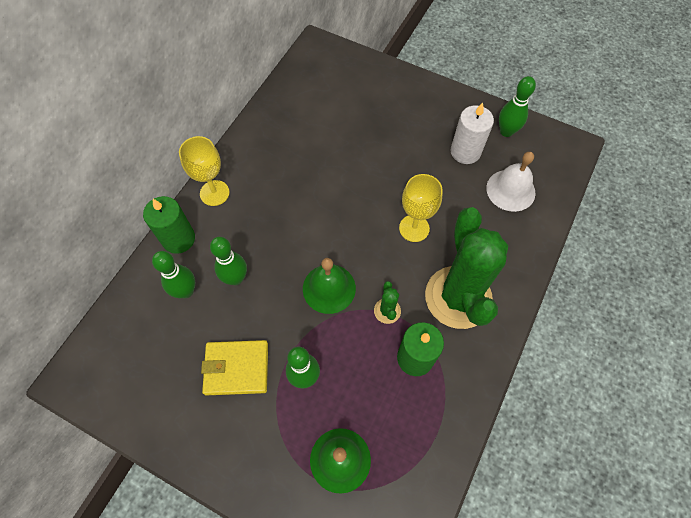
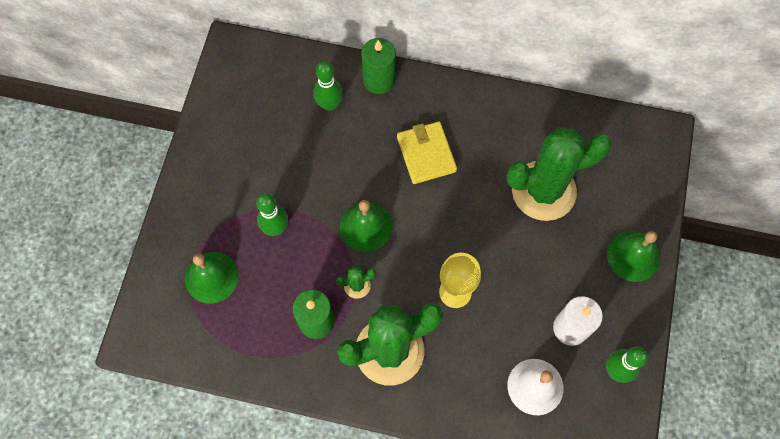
camera: 75 degrees right, 5 degrees up
(214, 193) = (437, 93): yellow goblet -> none
(236, 278) = (353, 142): green bowling pin -> none
(236, 368) = (270, 170): yellow wallet -> yellow wallet (426, 154)
(339, 137) = (543, 191): none -> green cactus
(414, 93) = (633, 256): none -> green bell

